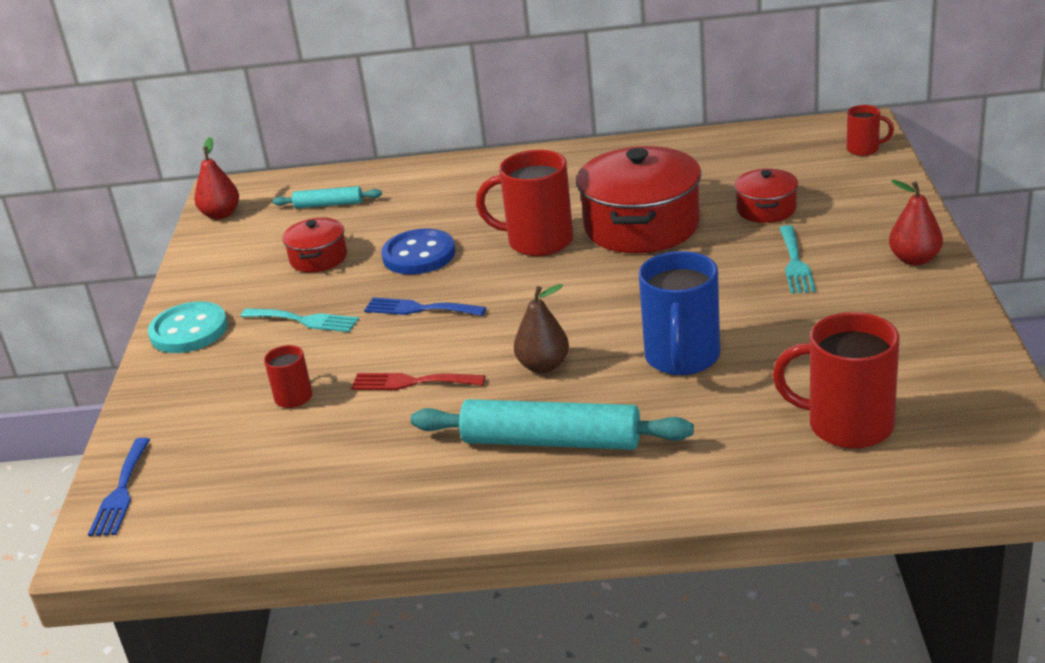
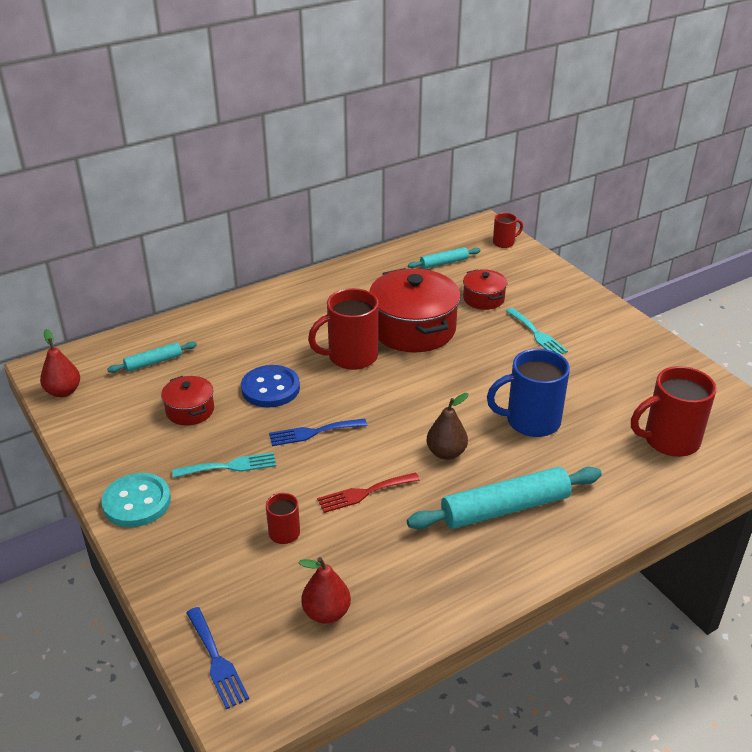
camera: 35 degrees left, 5 degrees up
(682, 358) = (531, 421): blue mug -> blue mug turned 105 degrees clockwise
(757, 160) = (444, 263): none -> turquoise rolling pin
(914, 259) = (604, 315): red pear -> red pear (326, 613)

